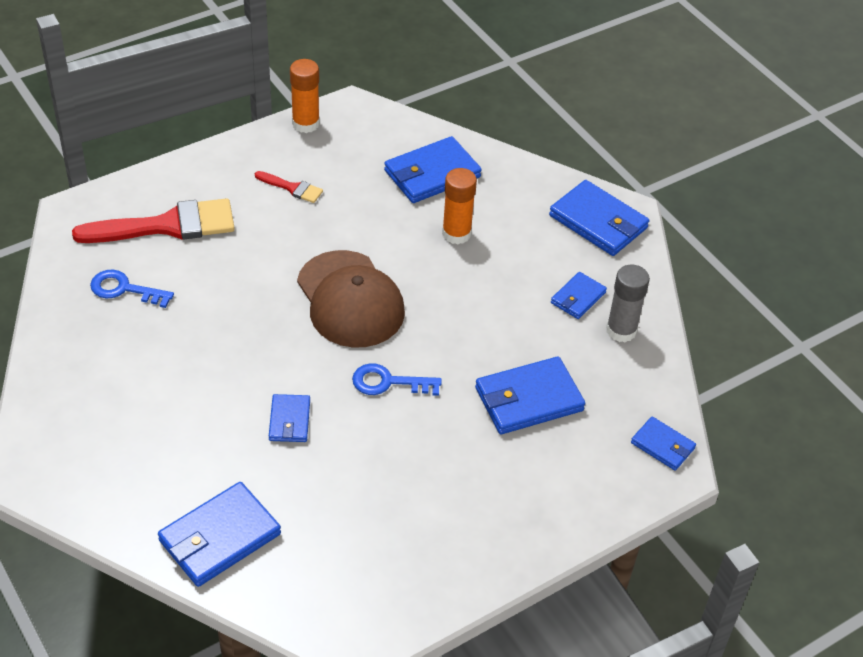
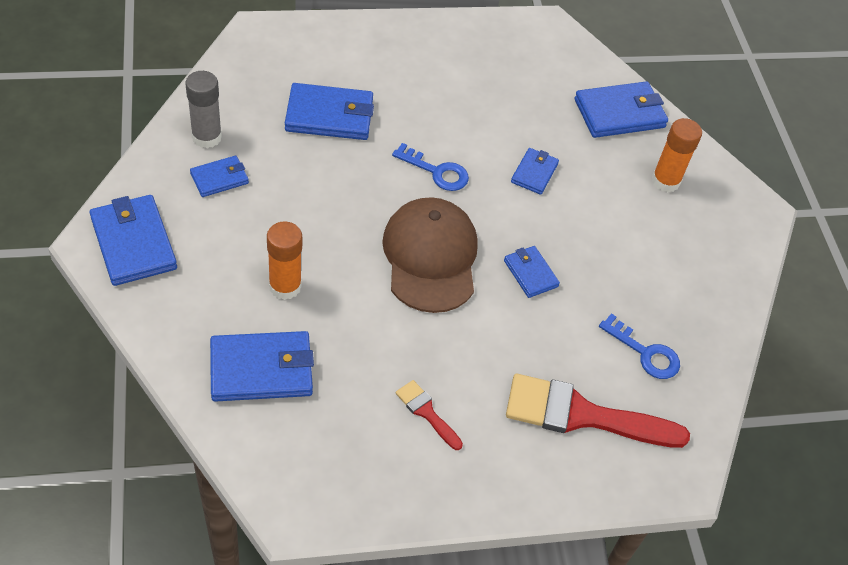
camera: 160 degrees left, 5 degrees up
(306, 123) = (365, 506): orange glue stick -> orange glue stick (665, 181)
(662, 445) = (252, 47): blue wallet -> blue wallet (530, 273)

